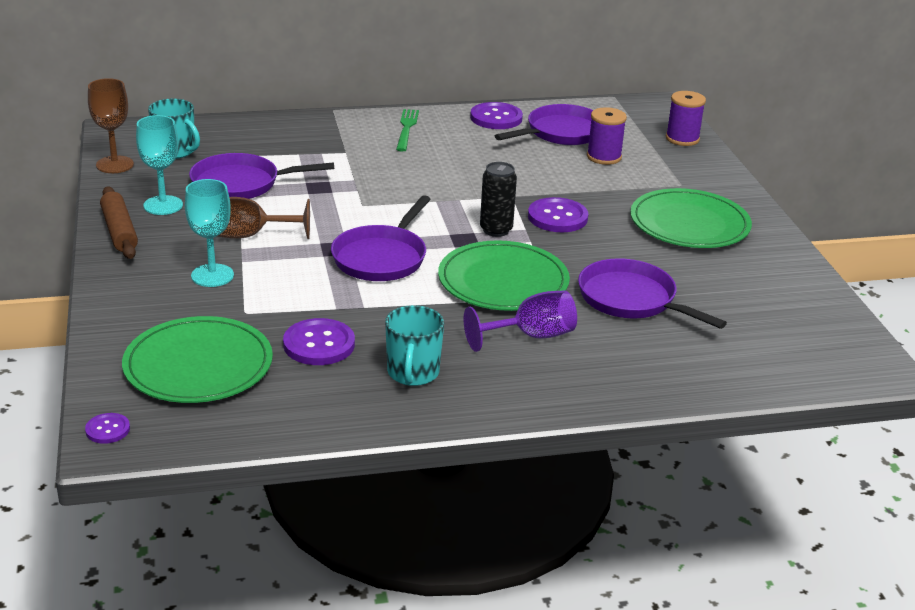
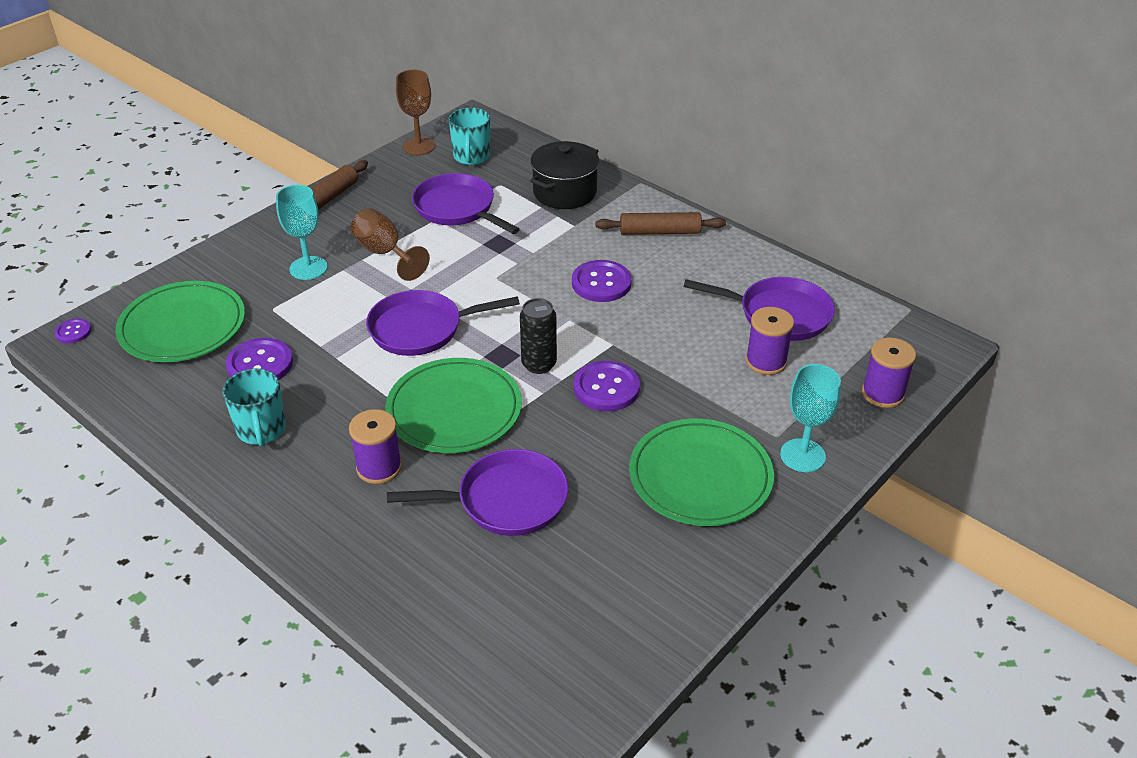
camera: 55 degrees right, 10 degrees up
(163, 205) = (384, 195): turquoise goblet -> turquoise goblet (802, 455)
(295, 138) = (564, 192): none -> black pot
(406, 128) = (660, 232): green fork -> brown rolling pin
(413, 373) = (261, 430): turquoise mug -> turquoise mug turned 75 degrees counterclockwise
(496, 118) = (752, 265): purple button -> purple button (601, 283)
(531, 336) = (379, 467): purple goblet -> purple spool
(631, 299) = (505, 500): purple pan -> purple pan turned 75 degrees clockwise

